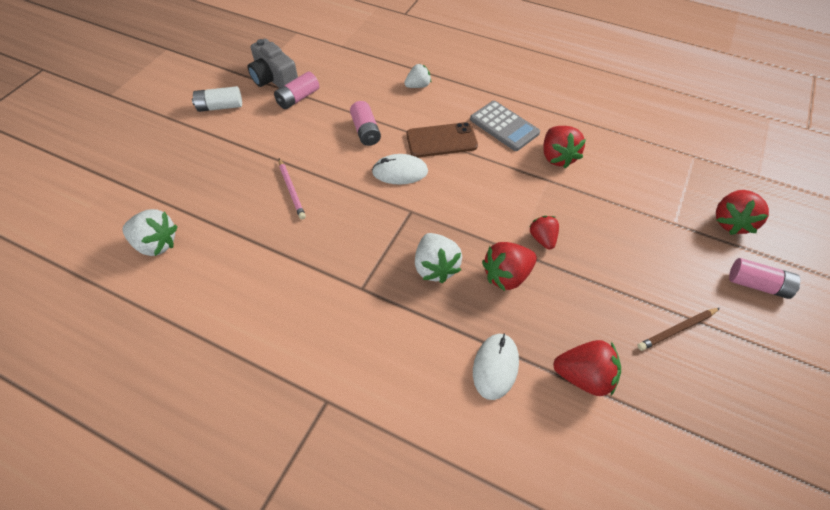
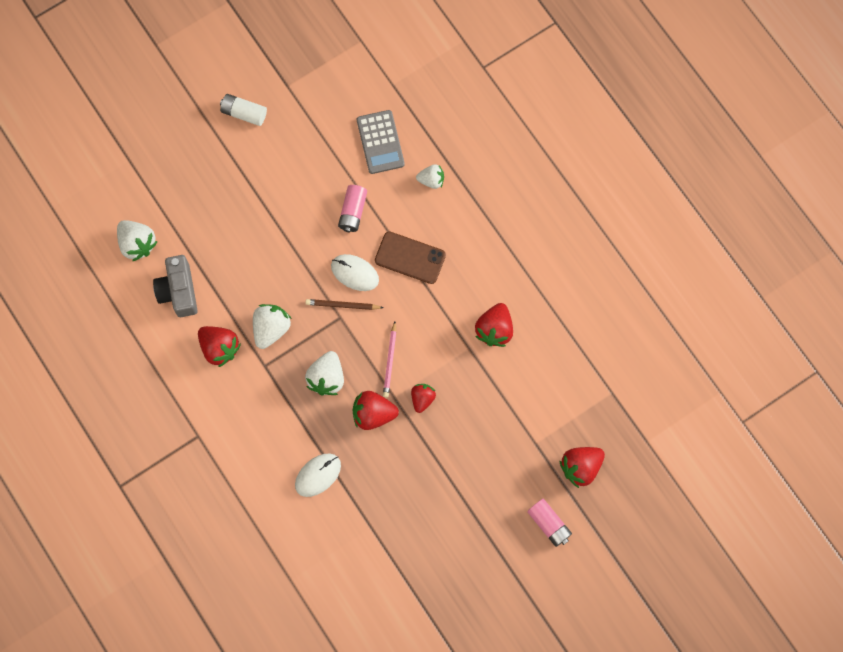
camera: 30 degrees right, 20 degrees up
(274, 79) = (307, 100): grey camera -> grey camera (178, 291)
(291, 190) = (259, 245): pink pencil -> pink pencil (390, 361)
(298, 98) = (316, 138): pink battery -> none
(347, 252) = (271, 329): none -> white strawberry
(504, 126) = (474, 271): grey calculator -> grey calculator (380, 142)
(584, 376) = (370, 514): red strawberry -> red strawberry (219, 348)
(677, 330) = (459, 521): brown pencil -> brown pencil (342, 305)

